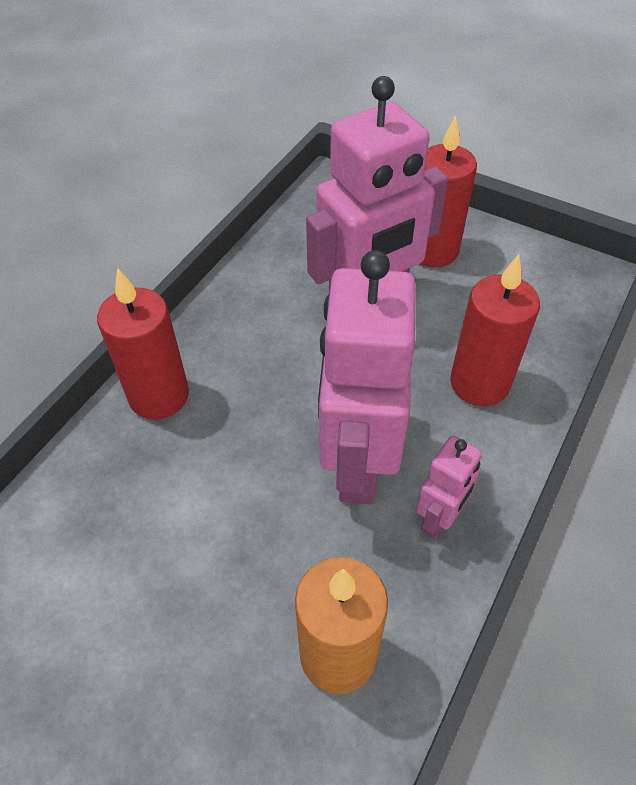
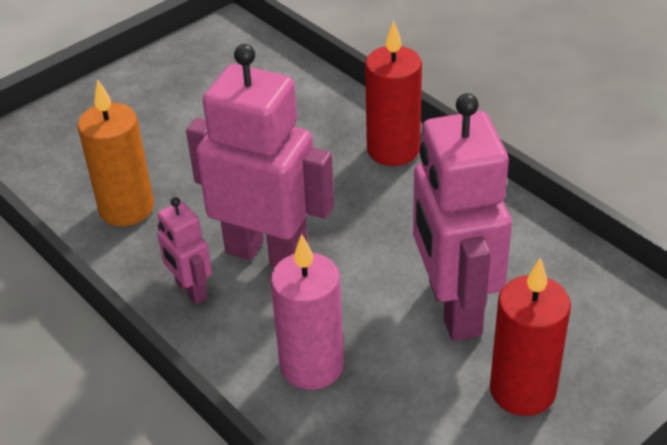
camera: 110 degrees right, 10 degrees down
(479, 383) = (312, 365): red candle -> pink candle

